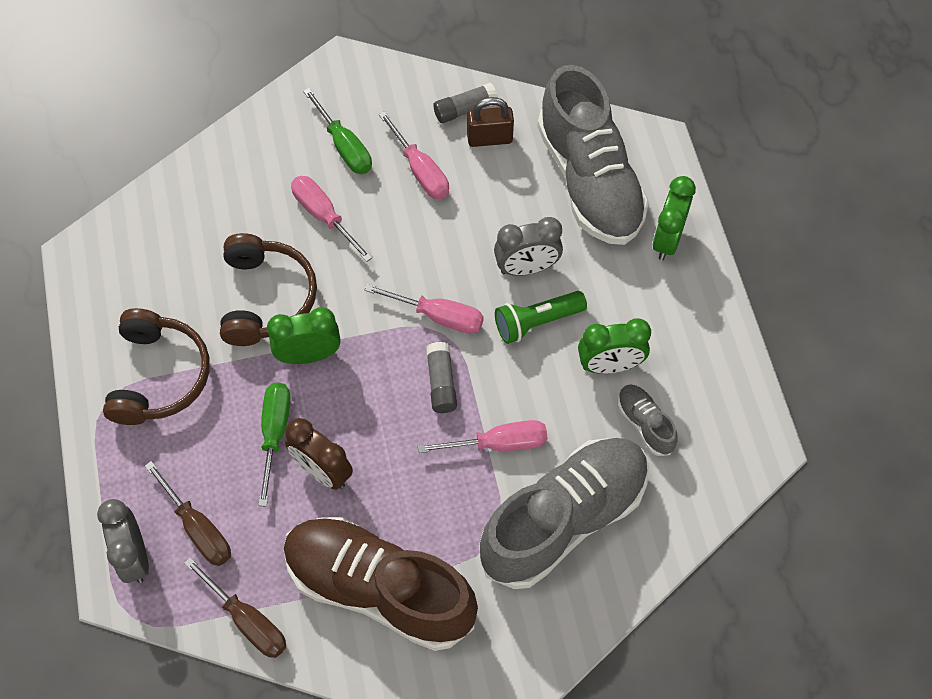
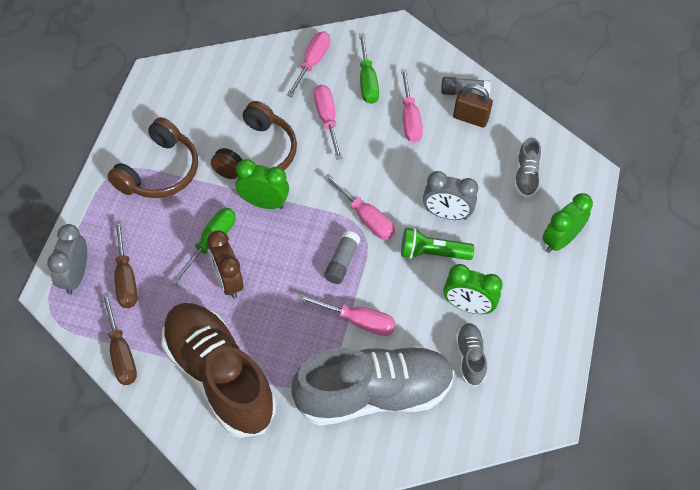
camera: 25 degrees right, 5 degrees down
(265, 152) = (312, 62): none -> pink screwdriver
(589, 180) = (526, 176): grey shoe -> grey shoe, size x0.43

